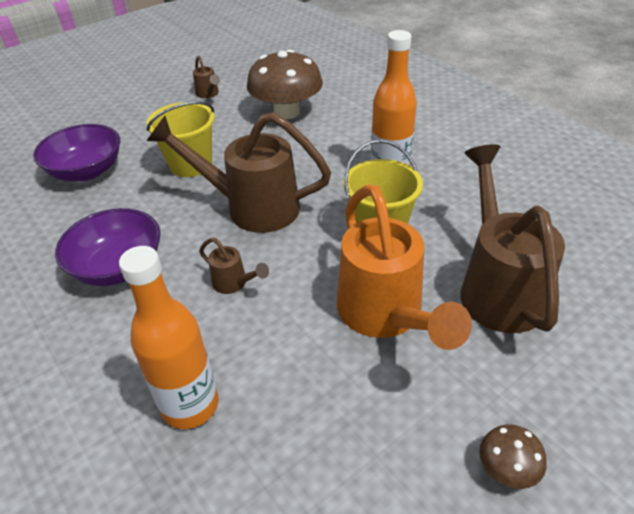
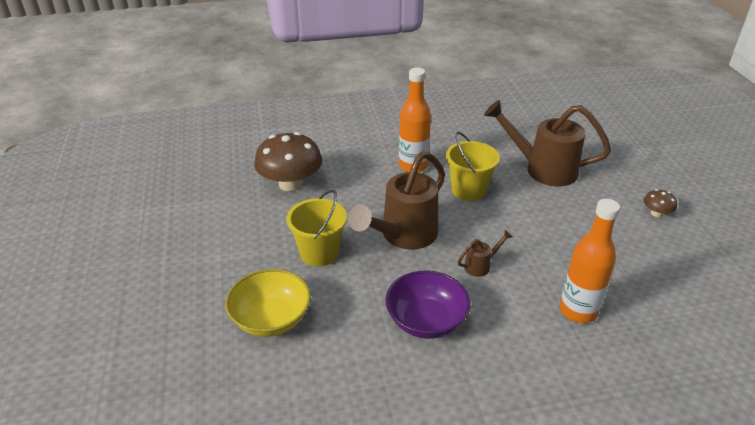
camera: 65 degrees left, 5 degrees down
(86, 171) = (271, 319): purple bowl -> yellow bowl
(208, 94) = (213, 216): brown watering can -> none
(386, 316) = (544, 214): orange watering can -> none

